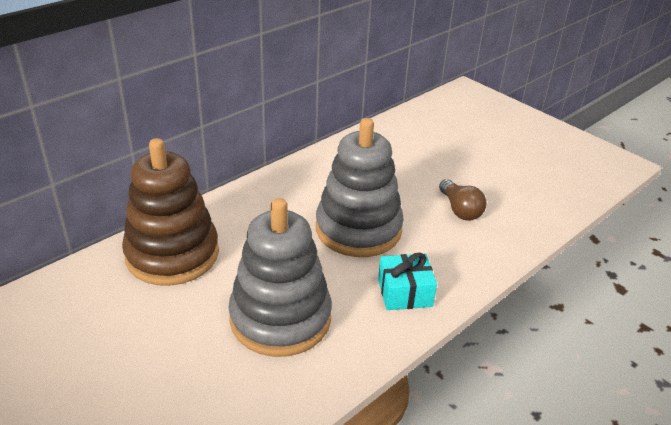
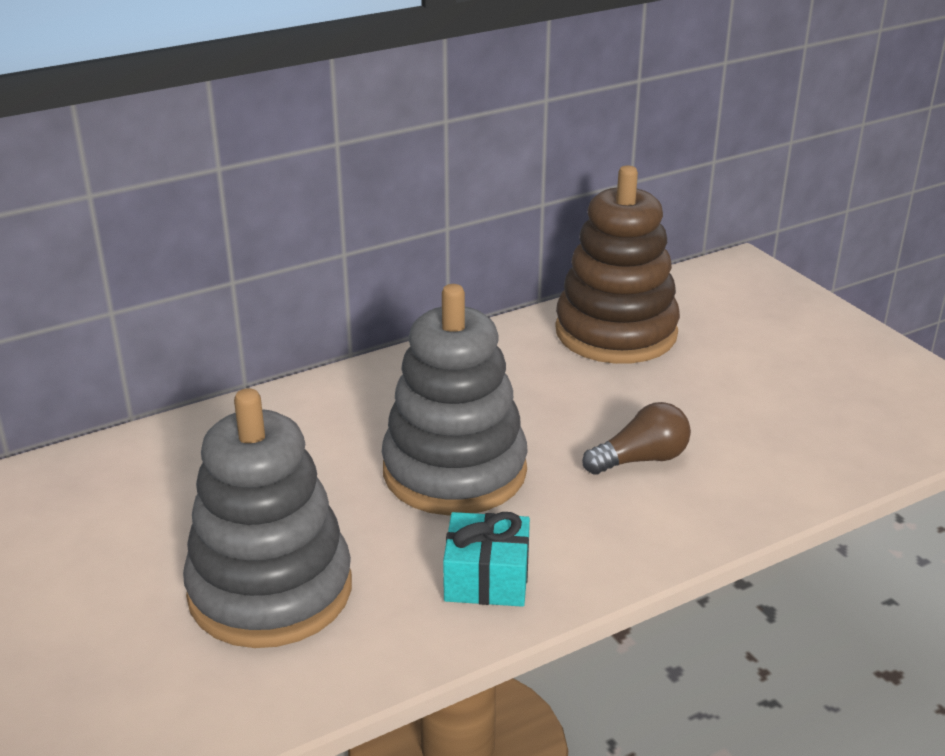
camera: 15 degrees right, 5 degrees down
(172, 254) = (149, 475): brown stacking toy -> brown stacking toy (616, 332)
(460, 210) = (641, 459): brown light bulb -> brown light bulb turned 105 degrees counterclockwise

